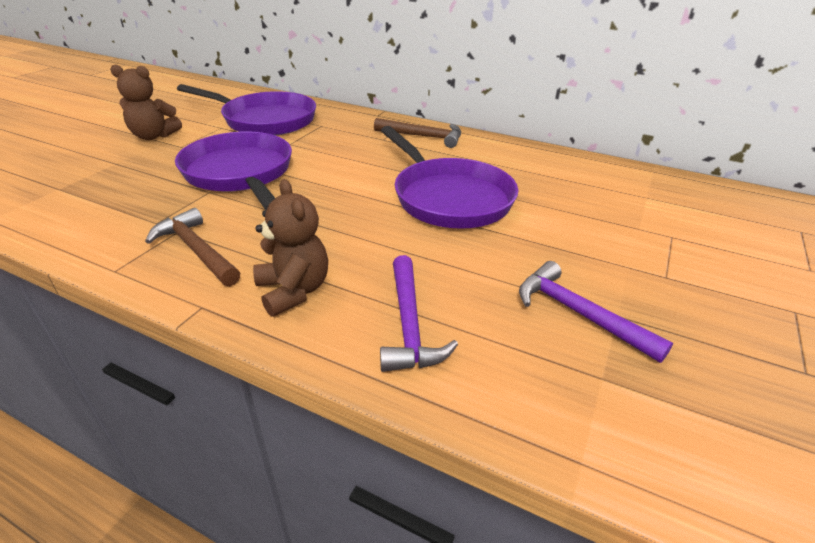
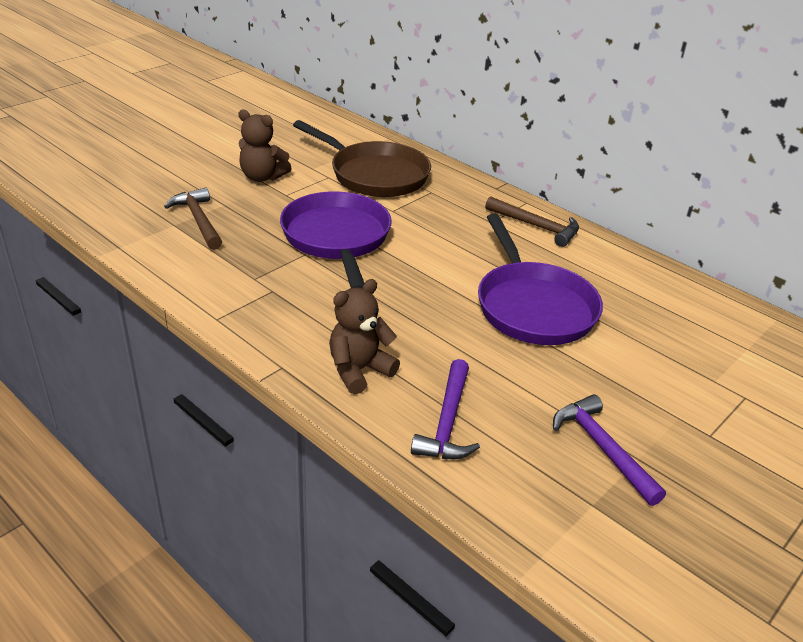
camera: 15 degrees right, 0 degrees up
(196, 250) = (285, 314): brown hammer -> brown hammer (198, 220)
(265, 120) = (374, 175): purple pan -> brown pan
(294, 291) = (359, 370): brown teddy bear -> brown teddy bear turned 120 degrees counterclockwise

